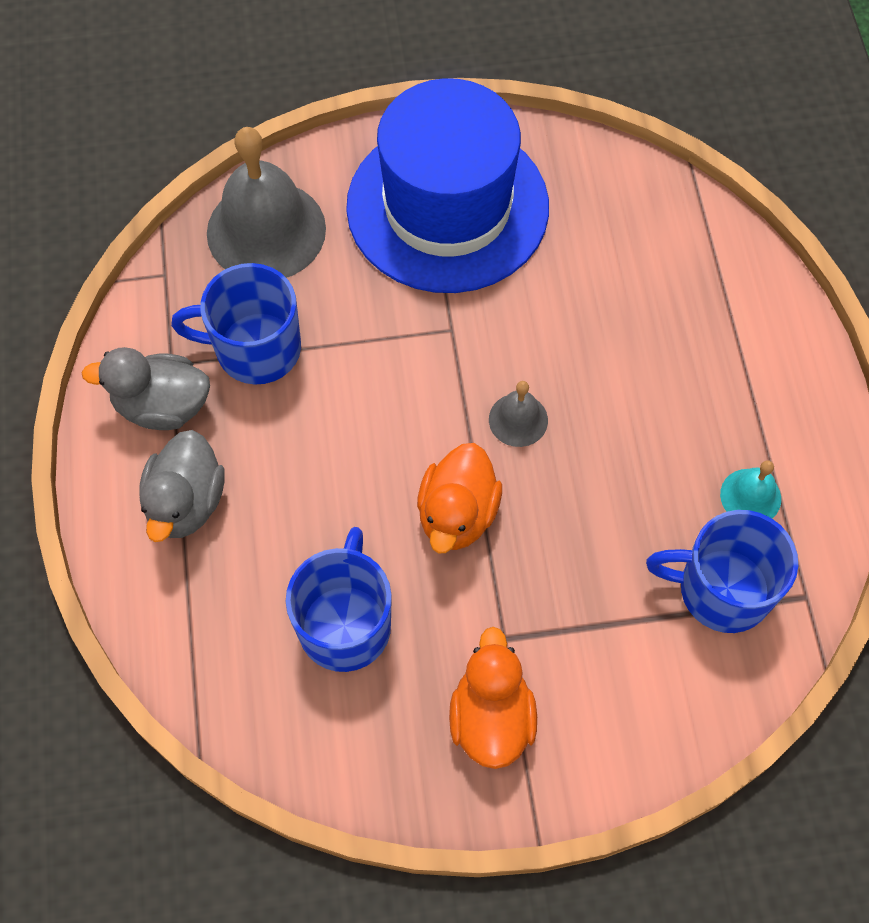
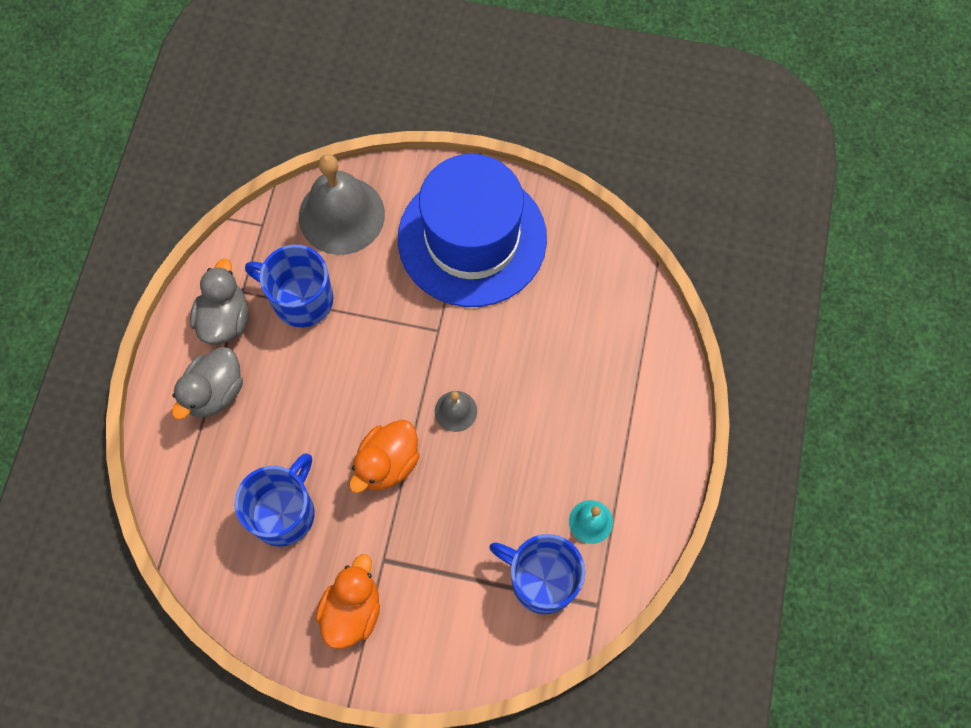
camera: 20 degrees right, 5 degrees up
(162, 406) = (225, 319): grey duck -> grey duck turned 75 degrees clockwise

